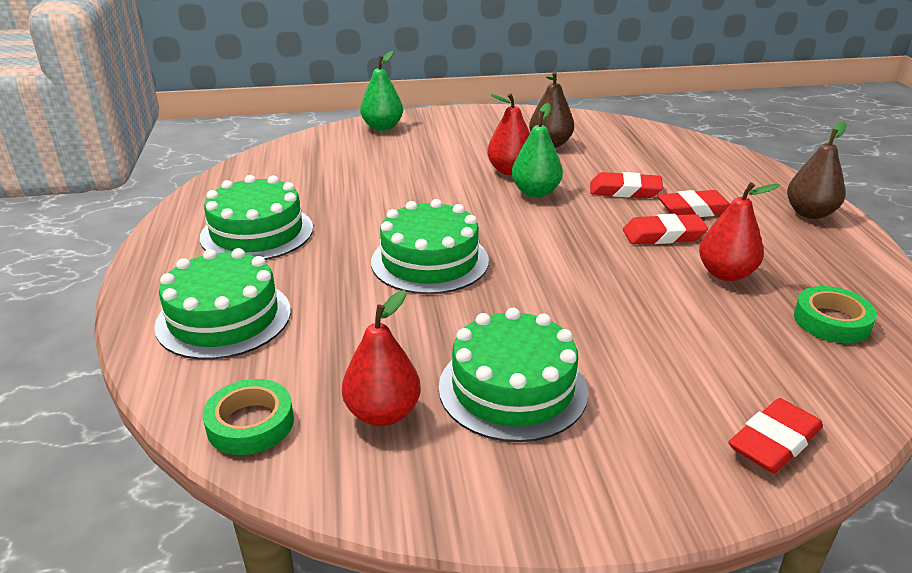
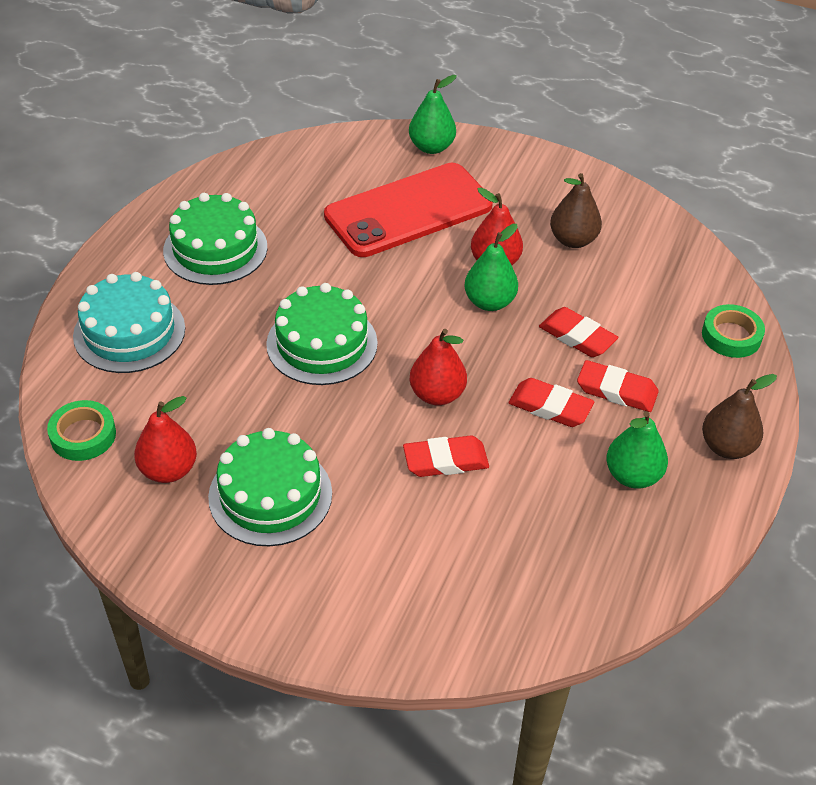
camera: 30 degrees right, 15 degrees up
(224, 318) = (129, 332): green cake -> turquoise cake
(406, 163) = (408, 211): none -> red phone
(725, 274) = (554, 475): red pear -> red pear (437, 394)
(774, 441) = (404, 632): red eraser -> red eraser (445, 461)
(778, 252) = (632, 476): none -> green pear
(831, 321) = (584, 564): green tape -> green tape (731, 336)

